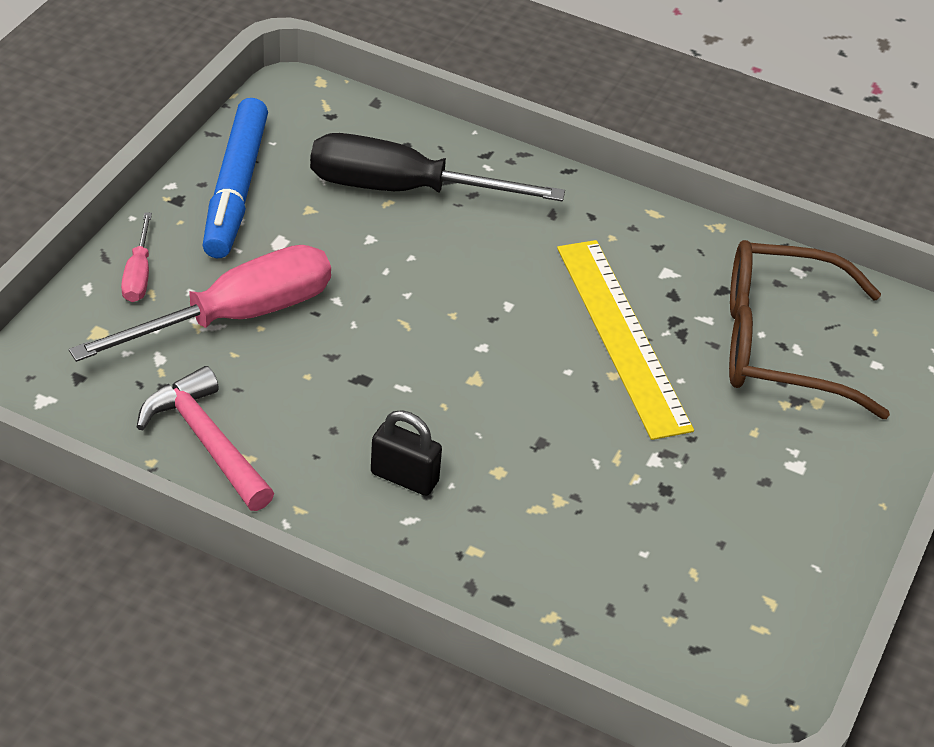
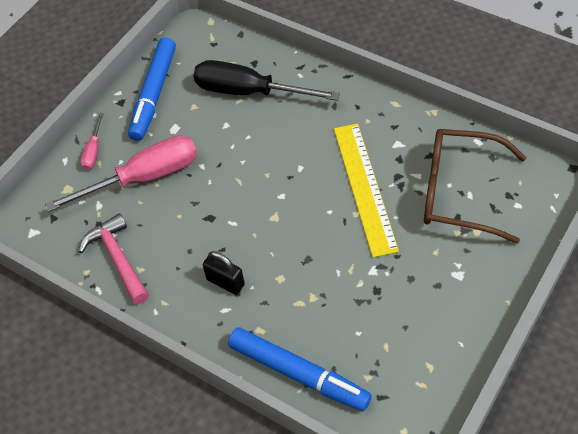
camera: 15 degrees right, 10 degrees up
(552, 615) = (298, 373): none -> blue marker

